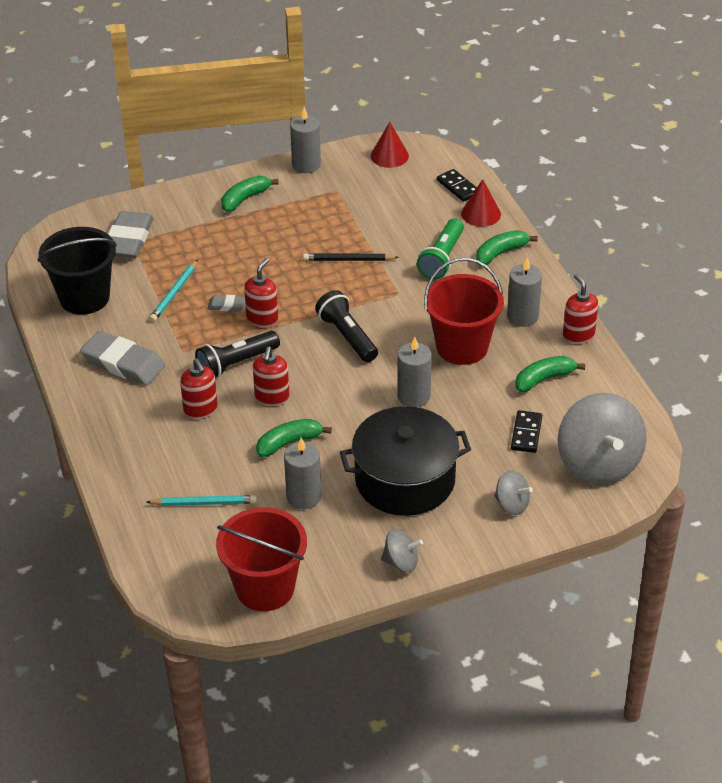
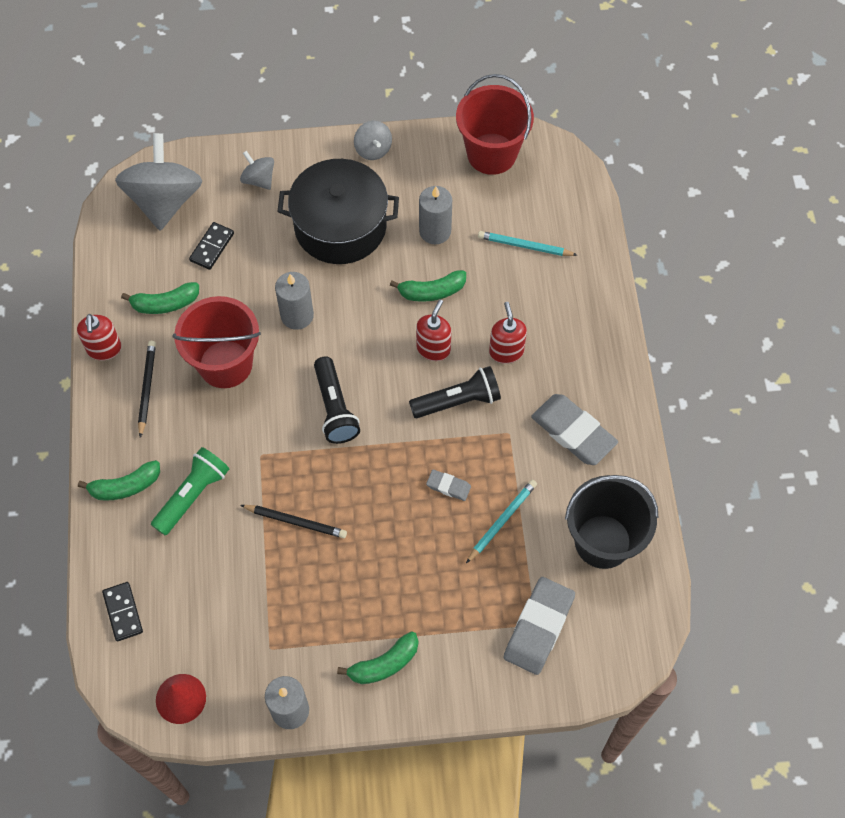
camera: 165 degrees left, 20 degrees up
(262, 318) = (415, 456): red soap dispenser -> none
(401, 562) = (373, 149): grey spinning top -> grey spinning top turned 135 degrees counterclockwise
(481, 214) = (118, 557): red cone -> none
(522, 316) = (147, 388): grey candle -> black pencil

